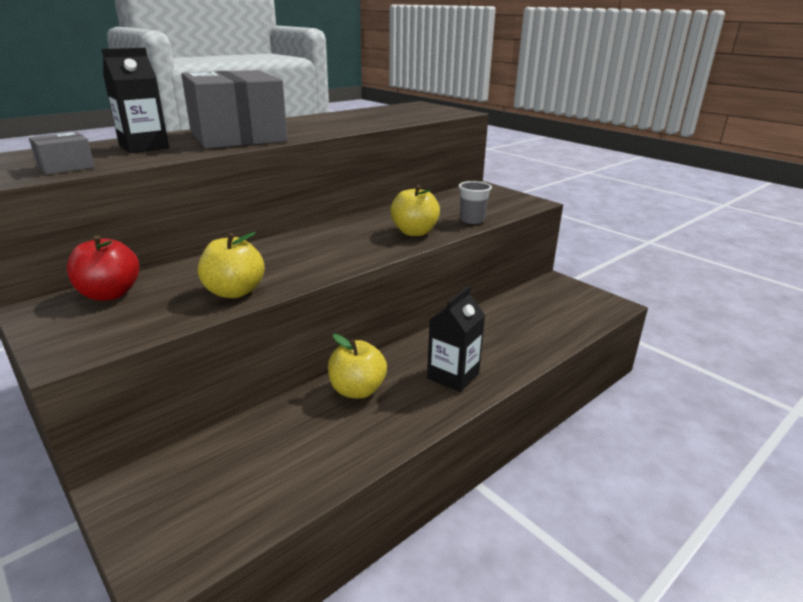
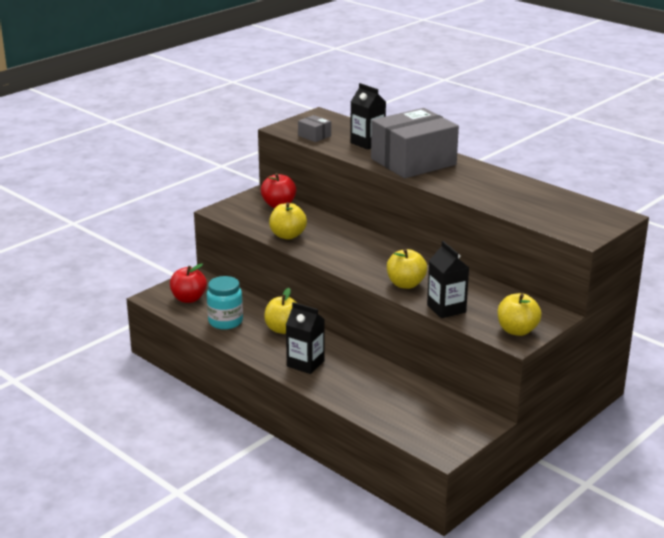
camera: 85 degrees right, 0 degrees up
(205, 504) = (189, 299): none -> red apple
(314, 452) = (225, 321): none -> turquoise jar
(472, 220) = (446, 309): grey cup -> black carton
(512, 200) = (517, 330): none -> yellow apple

